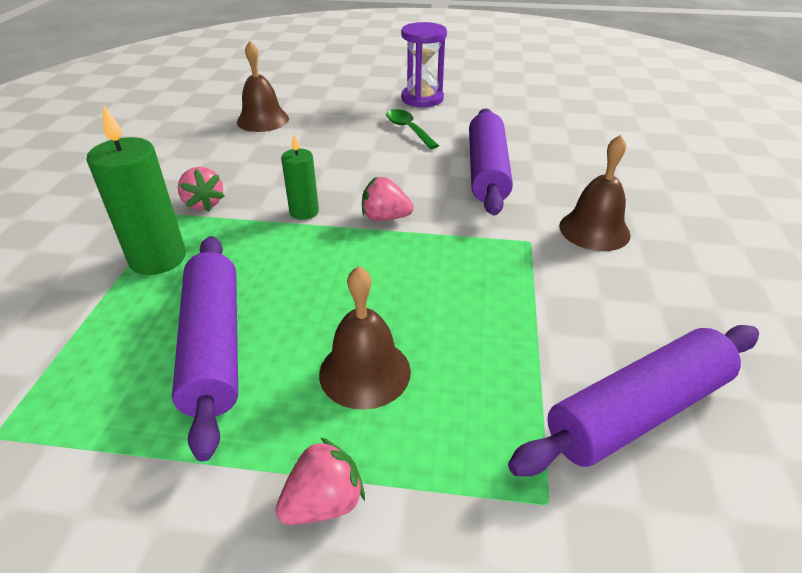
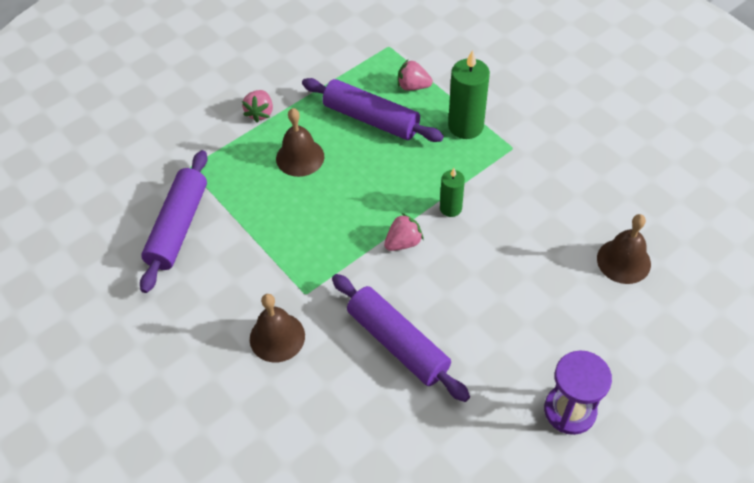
camera: 135 degrees right, 15 degrees up
(204, 204) = (509, 167): pink strawberry -> pink strawberry (413, 86)
(408, 129) = (513, 347): green spoon -> none

